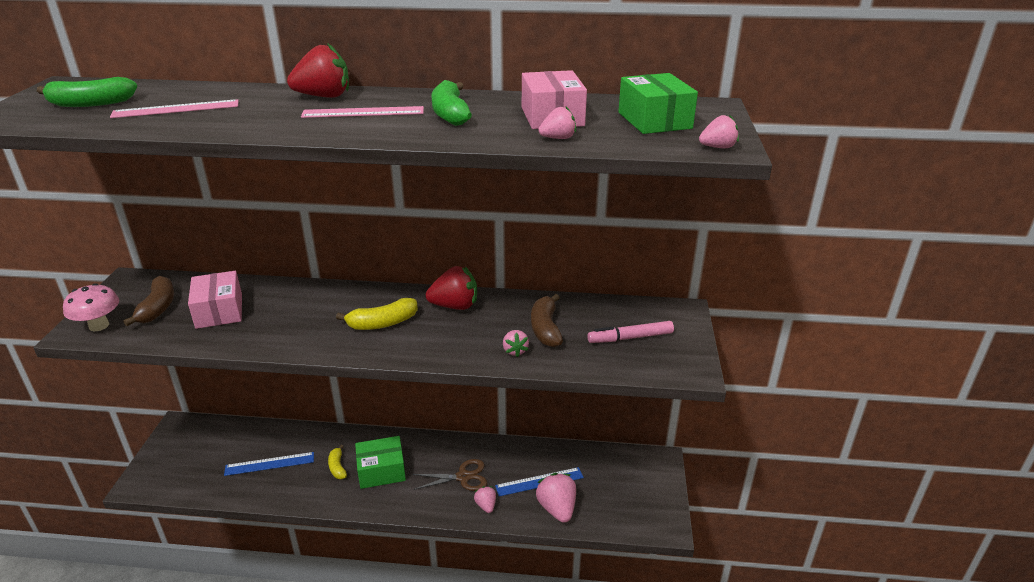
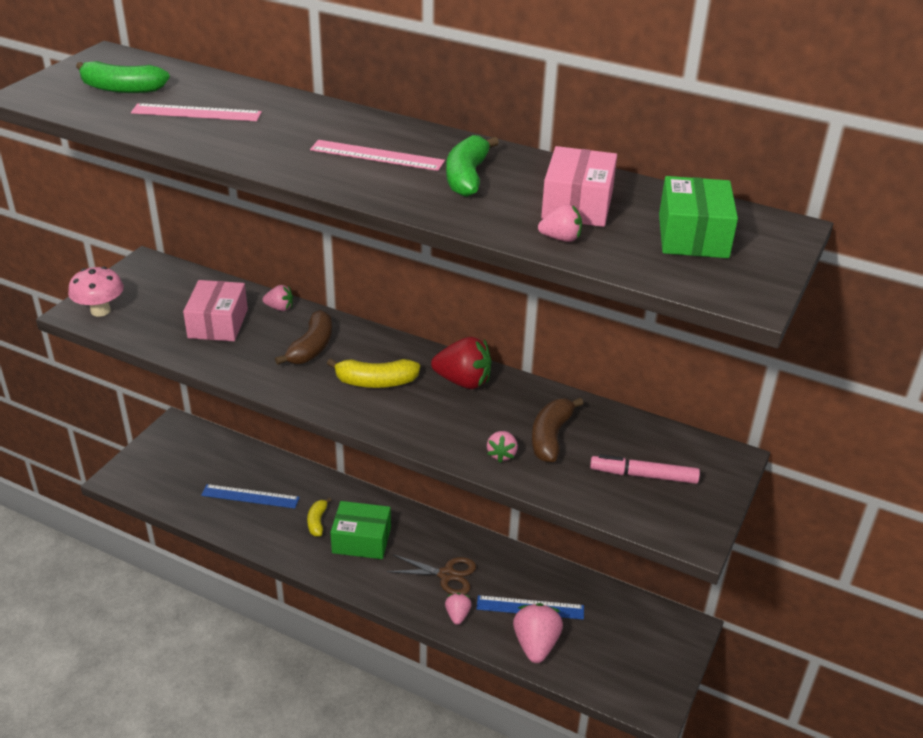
camera: 20 degrees right, 5 degrees up
(158, 308) = (161, 304): brown banana -> brown banana (311, 347)
(324, 96) = (350, 123): red strawberry -> none
(718, 147) = (736, 293): pink strawberry -> pink strawberry (279, 308)

